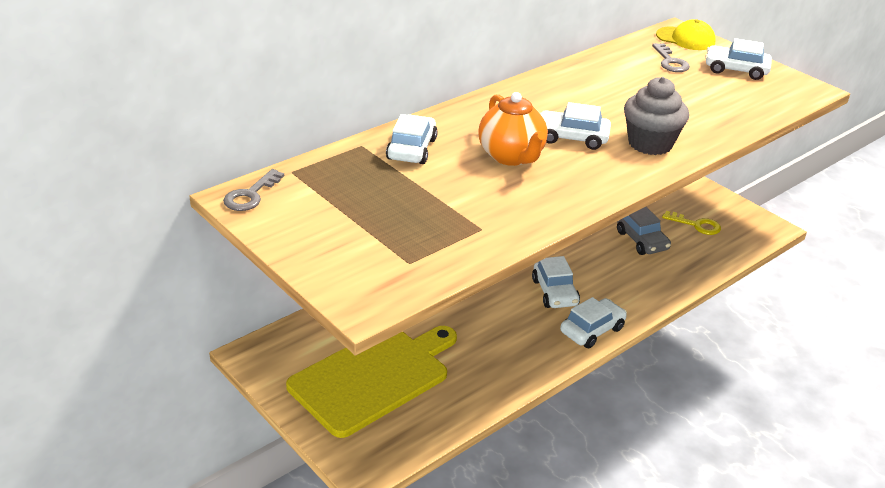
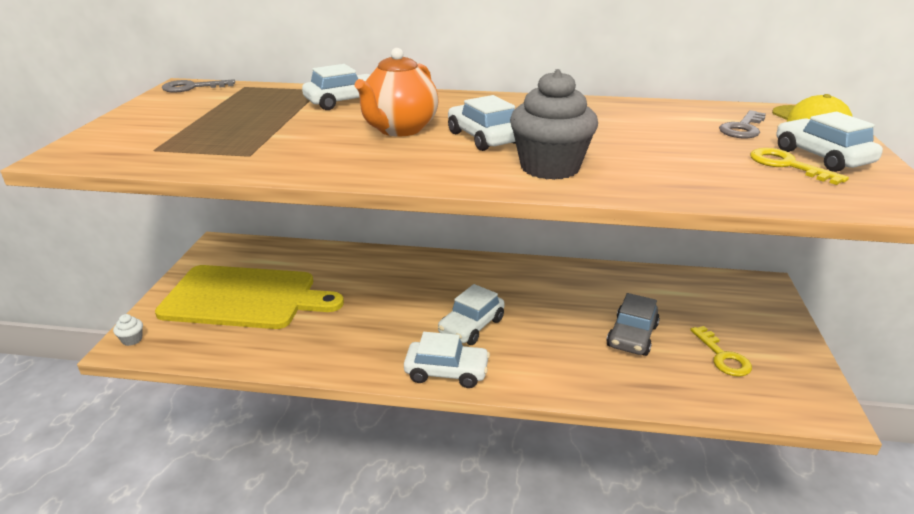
camera: 50 degrees right, 5 degrees down
(359, 463) = (132, 340): none -> white cupcake
(734, 84) = (787, 165): none -> yellow key

